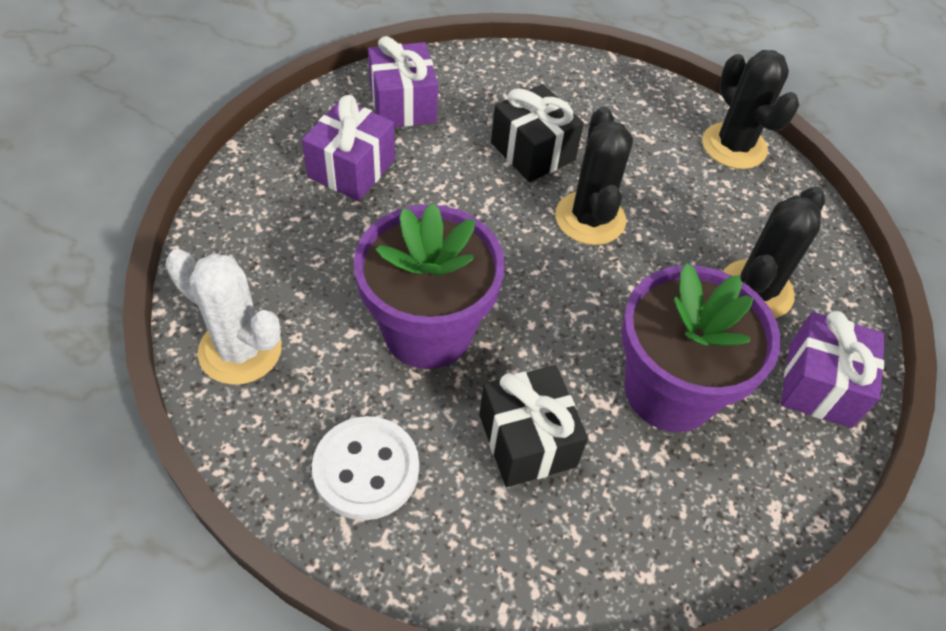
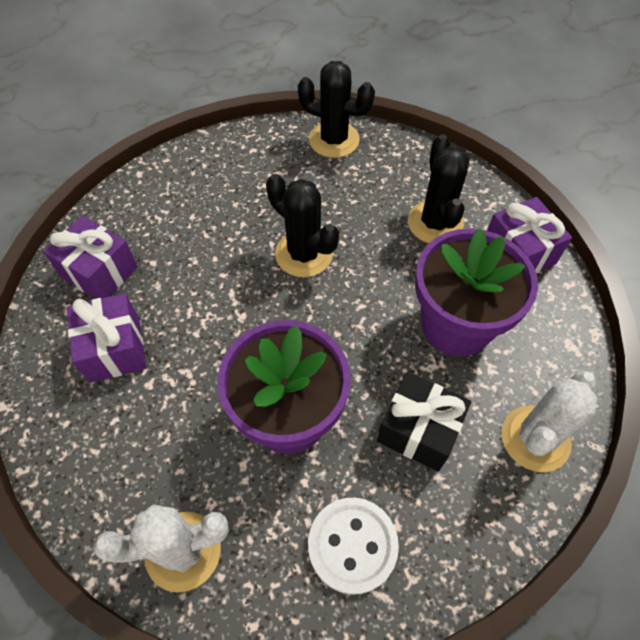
camera: 40 degrees left, 5 degrees up
(532, 151) = (222, 237): black gift -> none
(633, 549) = (535, 438): none -> white cactus

